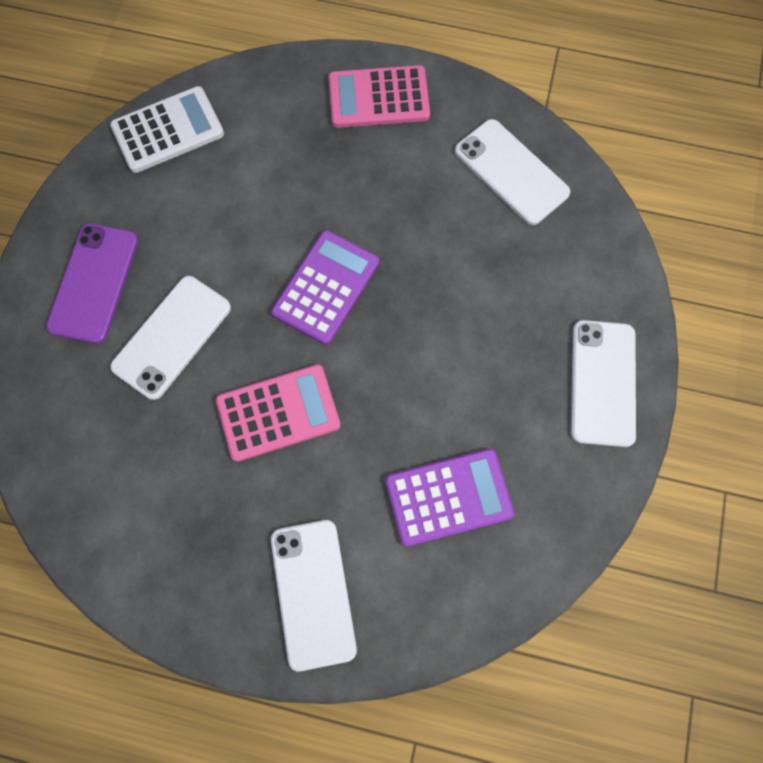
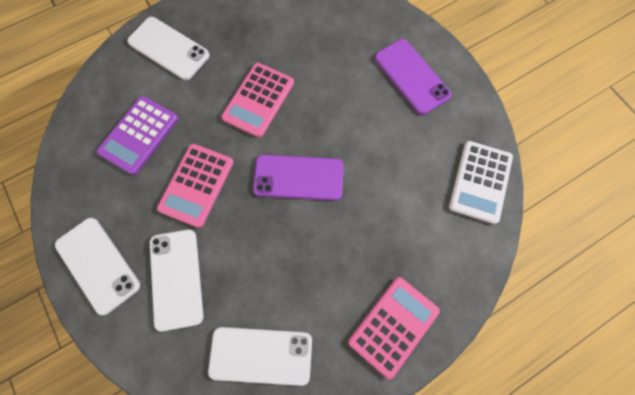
camera: 135 degrees right, 0 degrees up
(172, 337) = (346, 87): white phone -> white phone (176, 278)
(326, 287) = (298, 178): purple calculator -> purple phone
(435, 376) = (196, 185): none -> pink calculator

